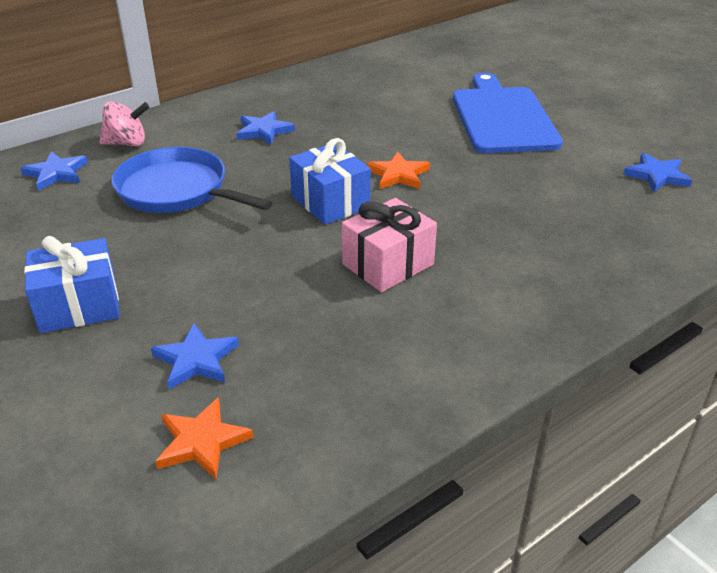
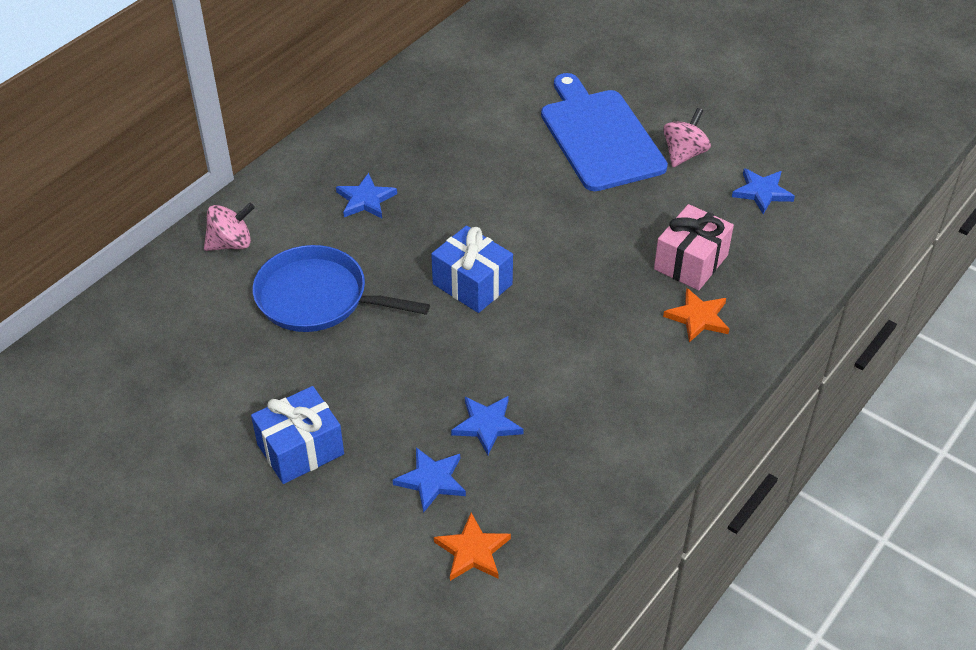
camera: 15 degrees left, 10 degrees up
(56, 173) = (182, 299): blue star -> blue star (487, 425)
(388, 264) = (552, 348): pink gift -> pink gift (691, 262)
(398, 174) = (523, 236): orange star -> orange star (698, 317)
(582, 139) = (684, 154): none -> pink spinning top

